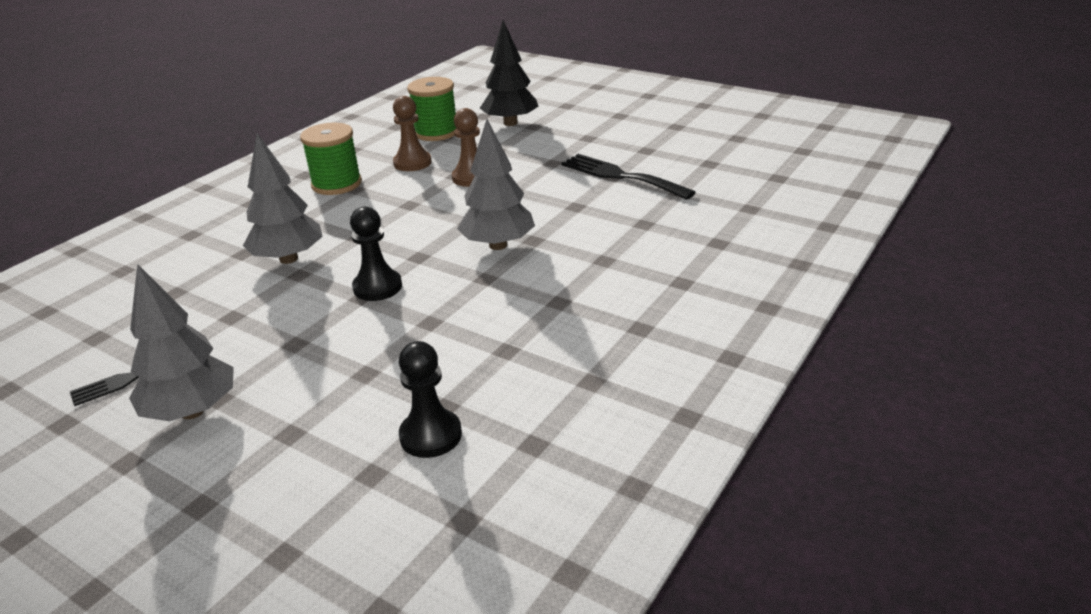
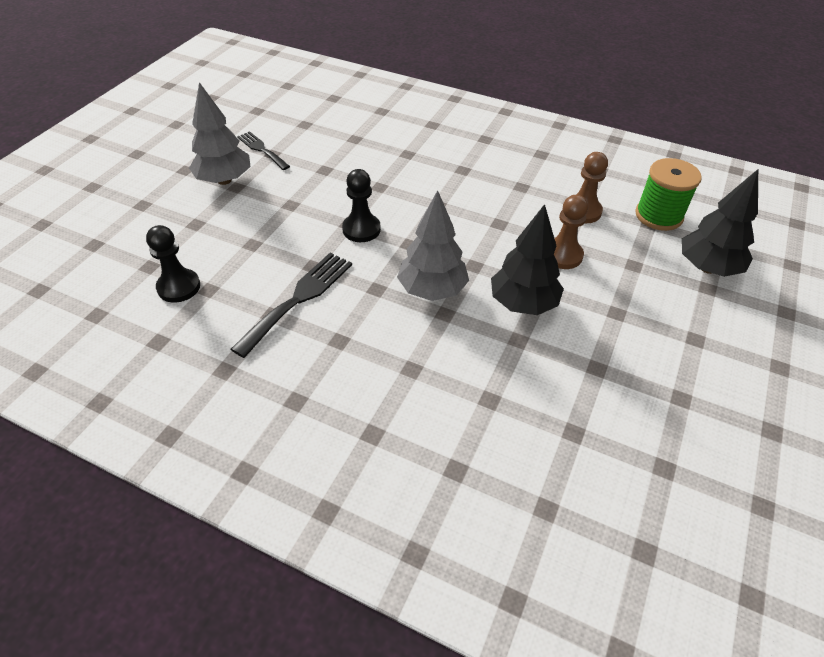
camera: 80 degrees right, 15 degrees up
(289, 259) = (401, 177): grey tree -> none
(336, 184) = (527, 174): green spool -> none
(531, 200) = (523, 304): none -> black tree
(620, 176) = (599, 374): black fork -> black fork (299, 298)

